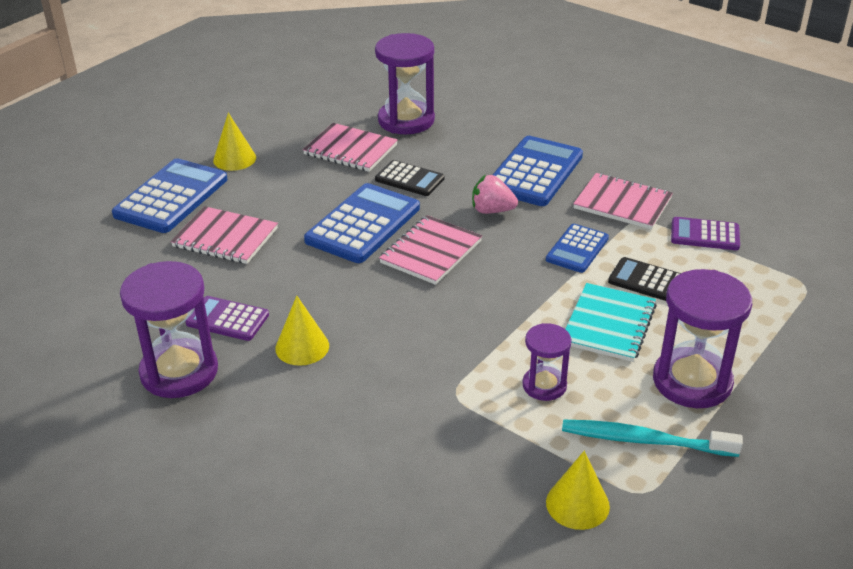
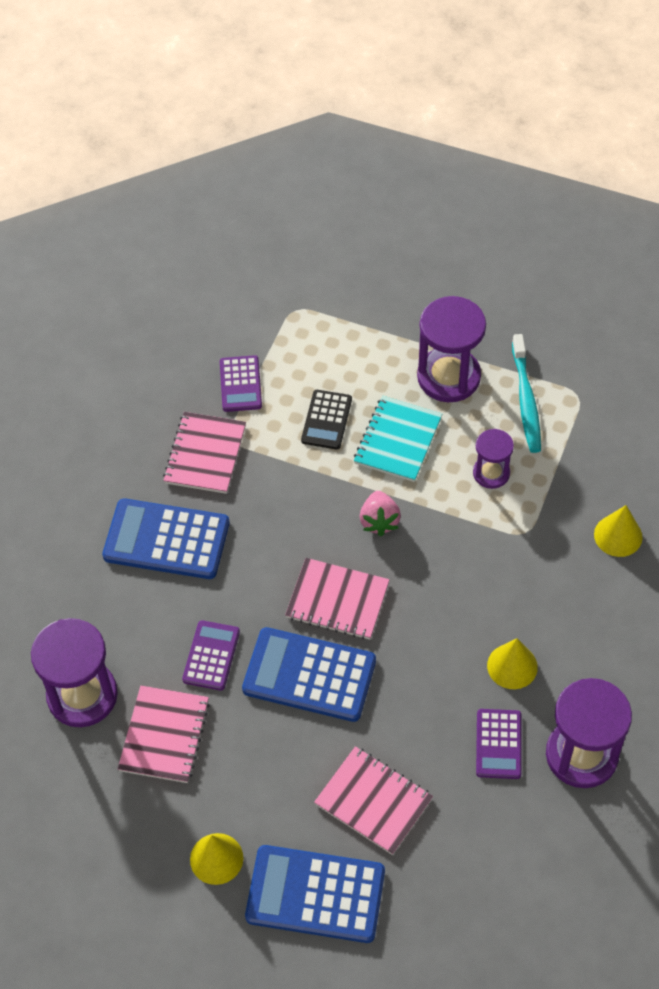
camera: 105 degrees left, 20 degrees up
(225, 238) = (373, 801): pink notebook -> pink notebook turned 60 degrees counterclockwise
(409, 179) = (211, 656): black calculator -> purple calculator
(492, 210) = (250, 564): pink strawberry -> pink strawberry (379, 521)
(577, 249) = (294, 480): blue calculator -> none
(577, 504) = (605, 432): yellow cone -> yellow cone (618, 535)
(608, 324) = (398, 440): turquoise notebook -> turquoise notebook turned 75 degrees counterclockwise

